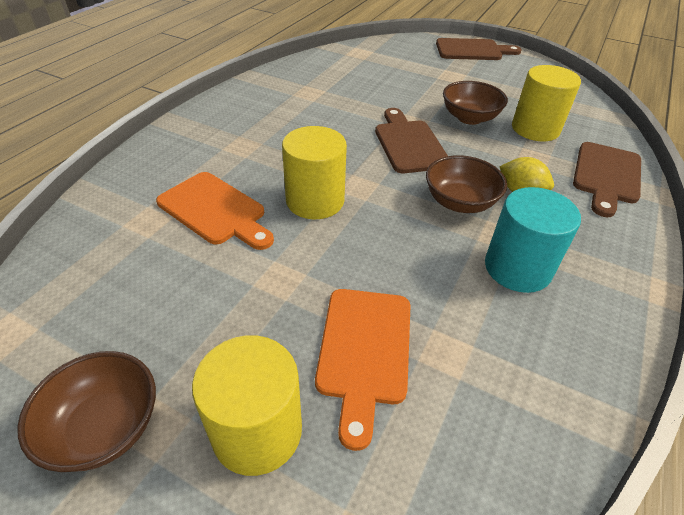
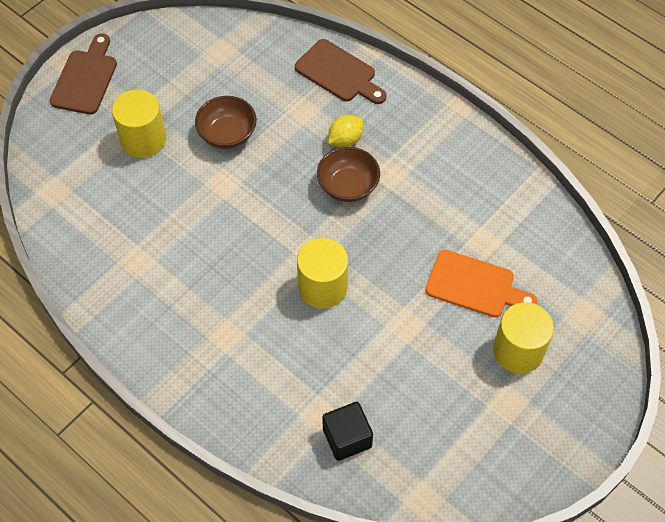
camera: 75 degrees left, 15 degrees up
(104, 427) = (503, 430): brown bowl -> none
(114, 246) = (347, 438): none -> black cube
(215, 210) = (318, 363): orange cutting board -> none
(409, 144) = (257, 196): brown cutting board -> none
(517, 268) = (424, 176): turquoise cylinder -> none
(535, 129) = (260, 91): yellow cylinder -> yellow cylinder (143, 140)

